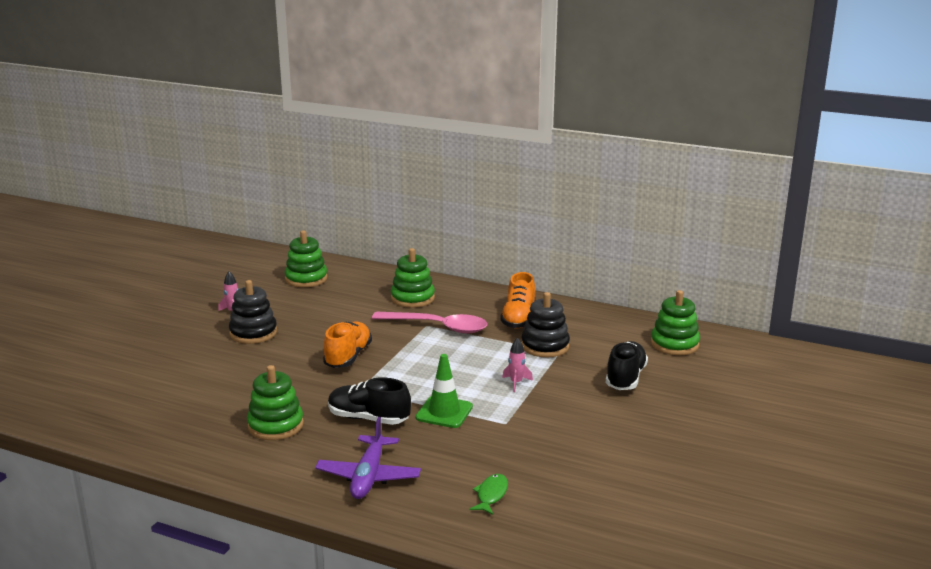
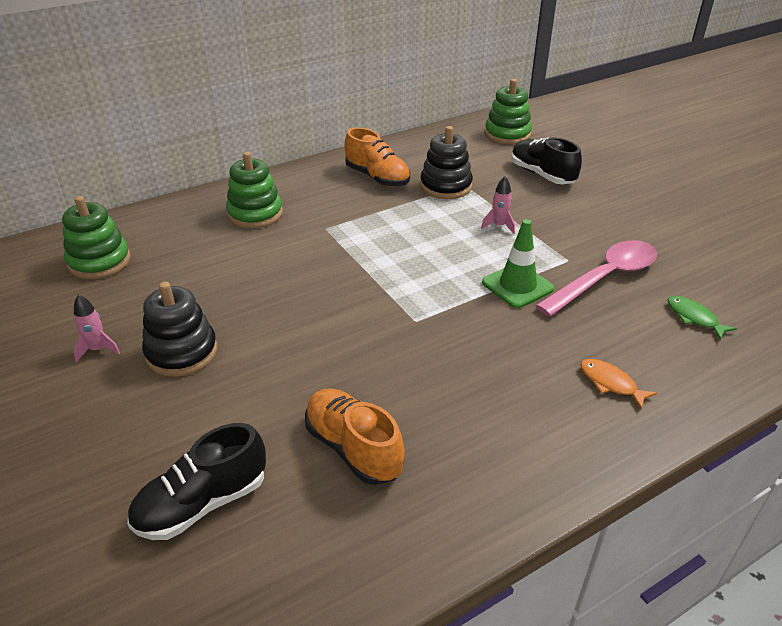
camera: 55 degrees left, 15 degrees up
(275, 425) = (440, 416): green stacking toy -> none
(348, 357) = (334, 302): orange shoe -> orange shoe (353, 448)
(368, 418) = (487, 338): black shoe -> black shoe (202, 503)
(369, 476) = (610, 383): purple plane -> orange fish
(438, 327) = (338, 223): pink spoon -> pink spoon (605, 278)

